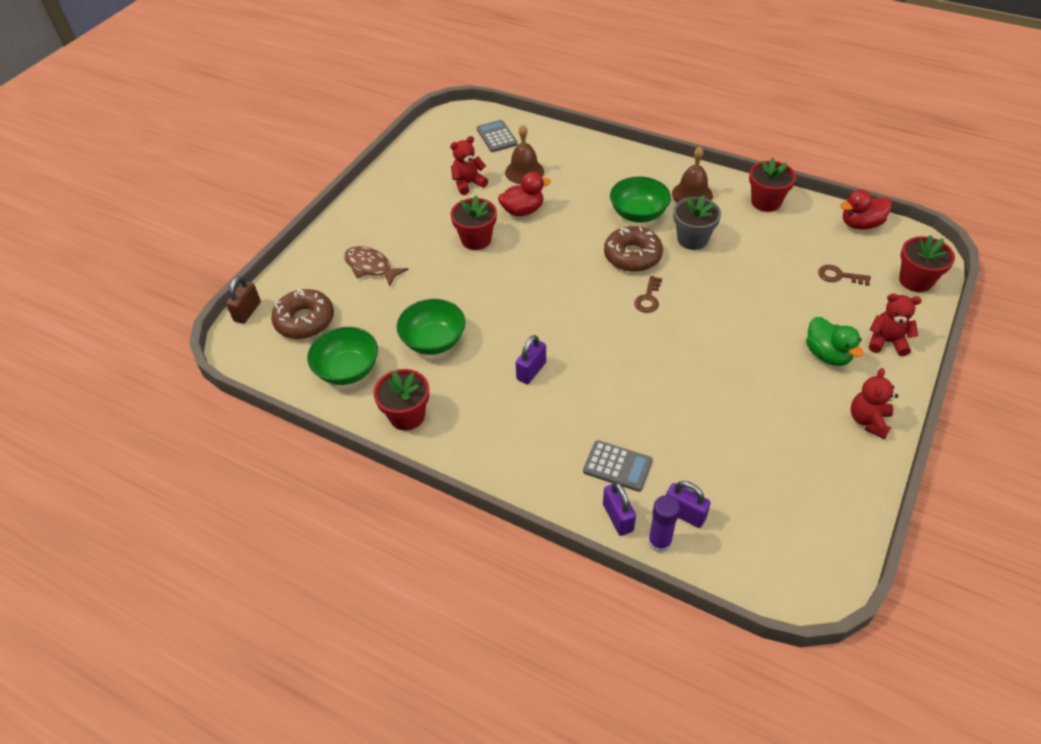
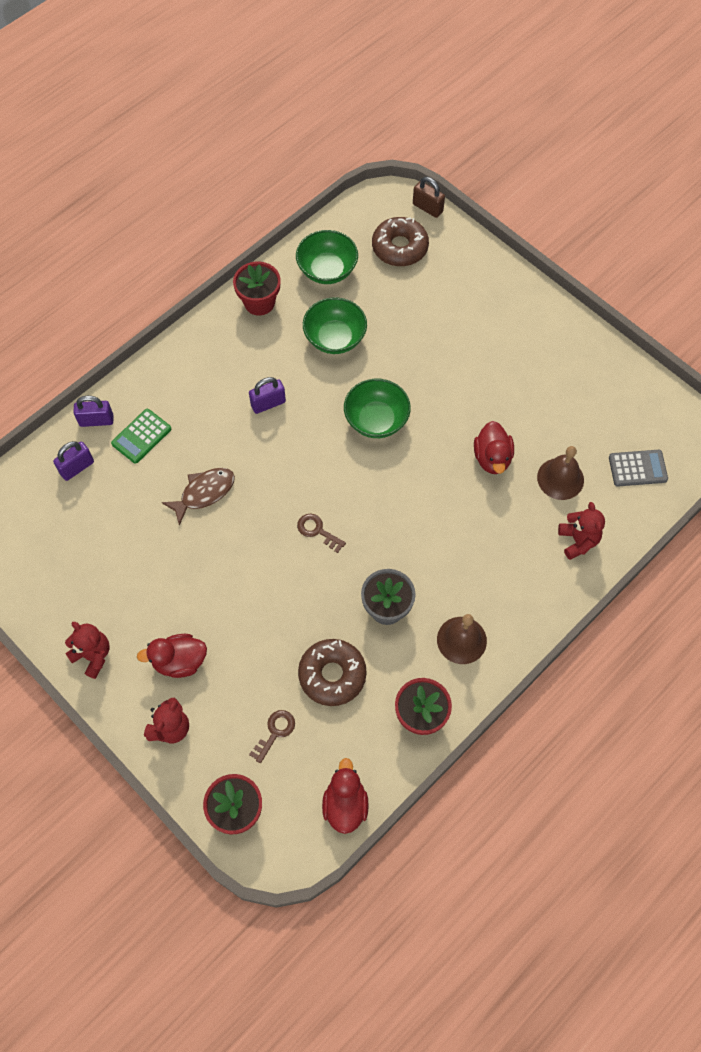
camera: 105 degrees right, 15 degrees up
(371, 267) = (452, 307): brown fish -> brown fish (204, 493)
(468, 183) = (556, 418): red teddy bear -> red teddy bear (578, 541)
(476, 239) = (460, 403): red flower pot -> none
(531, 371) = (268, 403): purple padlock -> purple padlock turned 75 degrees counterclockwise
(617, 466) = (141, 436): grey calculator -> green calculator
(632, 256) = (383, 539): brown donut -> brown donut (332, 675)
(638, 214) = (447, 570): green bowl -> green bowl (376, 420)
(659, 542) = (62, 441): purple glue stick -> none
(827, 355) = (179, 661): green duck -> red duck

